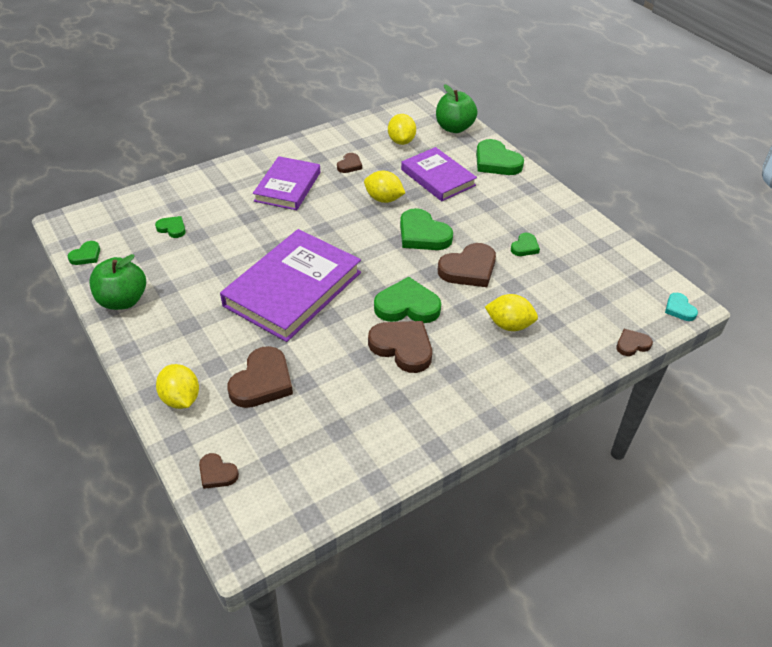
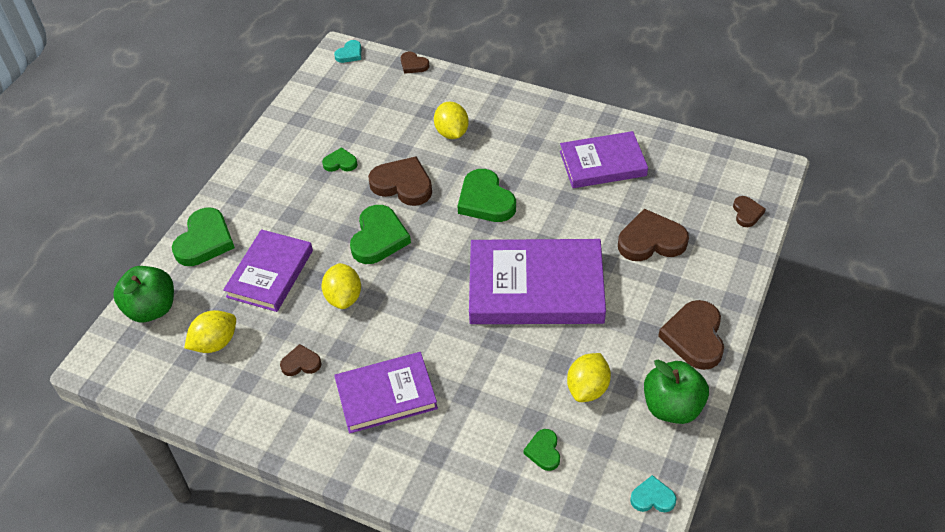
camera: 120 degrees left, 5 degrees up
(86, 255) = (652, 497): green heart -> turquoise heart
(181, 399) = (717, 278): yellow lemon -> yellow lemon (587, 388)
(379, 405) = (602, 163): none -> purple book
(402, 347) = (534, 180): brown heart -> brown heart (694, 337)

